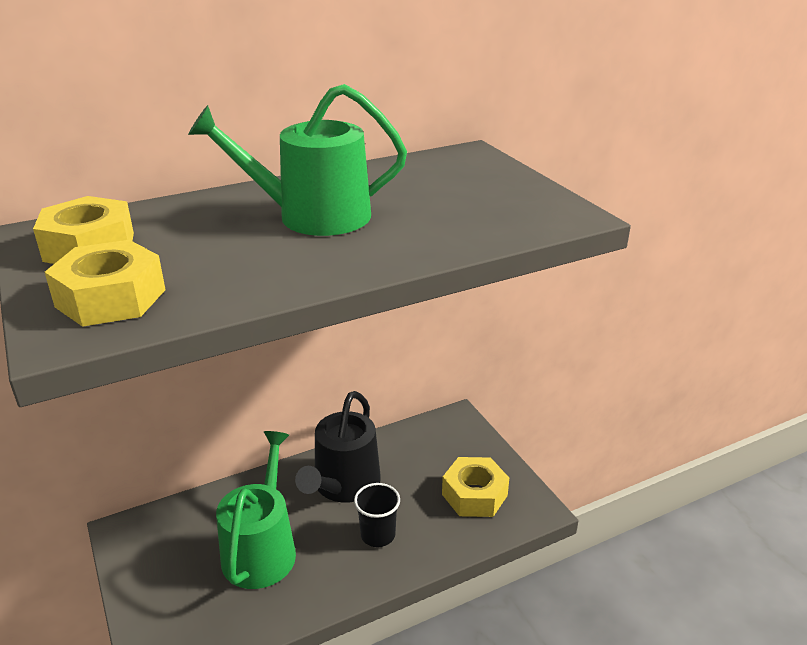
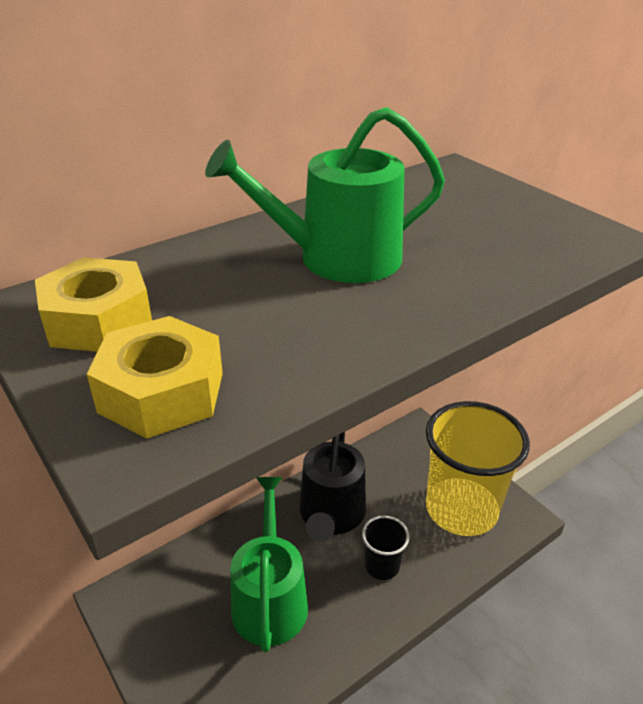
camera: 10 degrees left, 5 degrees up
(474, 495) = (461, 509): yellow nut -> yellow cup

